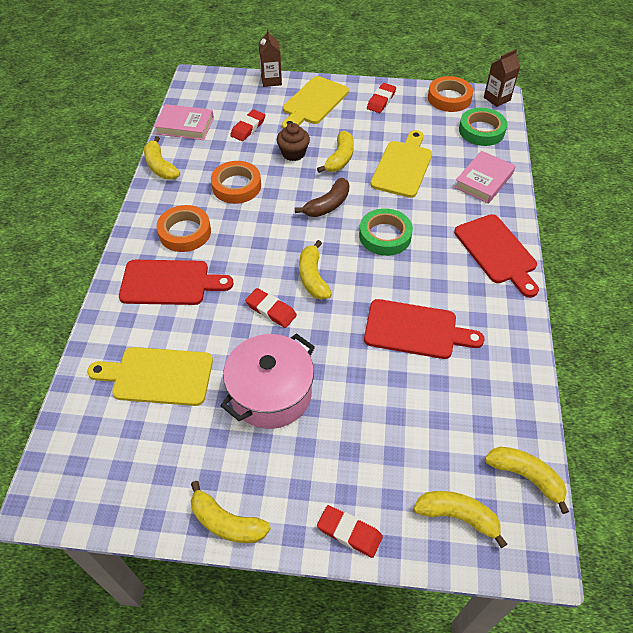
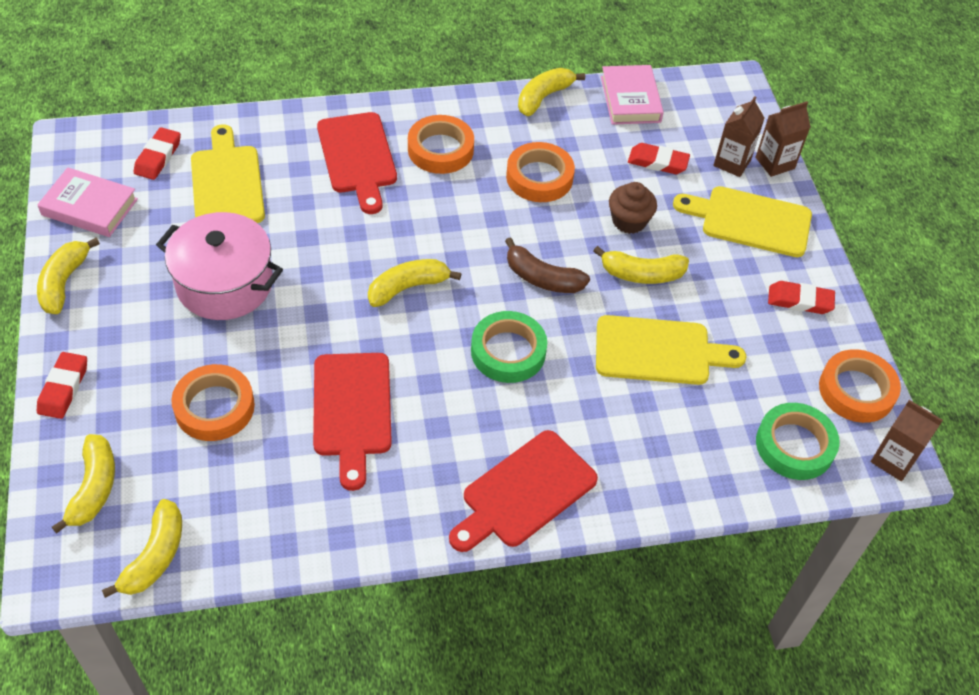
camera: 70 degrees right, 0 degrees up
(263, 97) = (732, 163): none -> brown carton
(271, 310) = (343, 258): red eraser -> red eraser (158, 157)
(394, 417) = (214, 407): none -> orange tape
(483, 180) = (674, 460): pink book -> pink book (89, 207)

